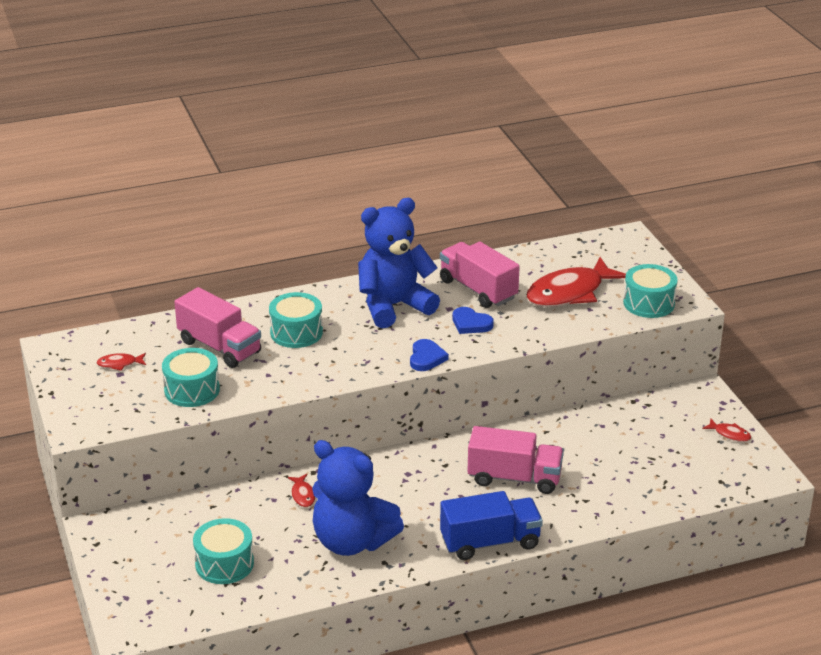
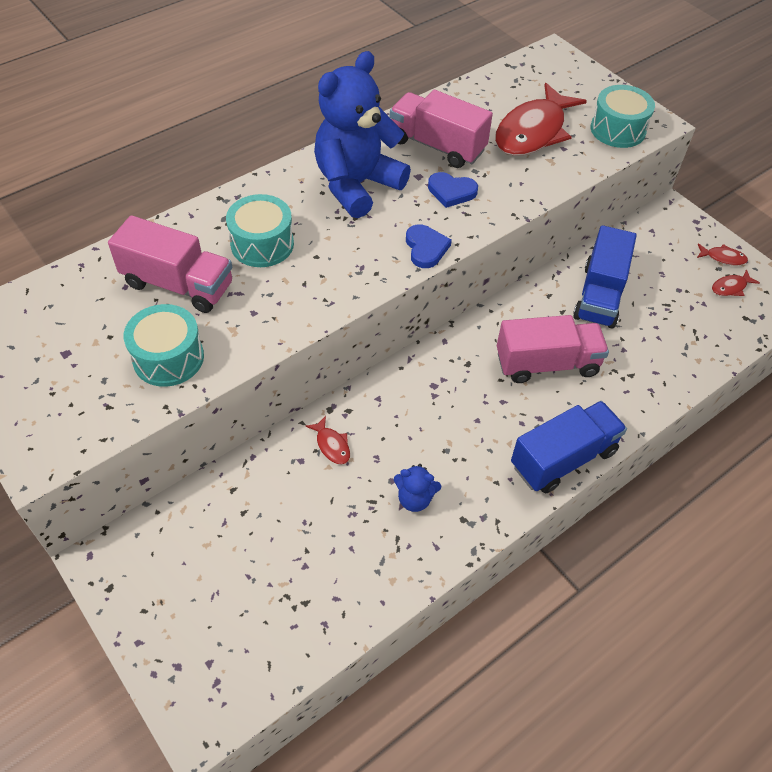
camera: 20 degrees left, 20 degrees up
(119, 364) = (60, 338): red fish -> red fish (730, 287)
(224, 564) = (280, 575): turquoise drum -> none
(352, 541) = (415, 499): blue teddy bear -> blue teddy bear, size x0.43
(592, 440) = (599, 295): none -> blue truck

